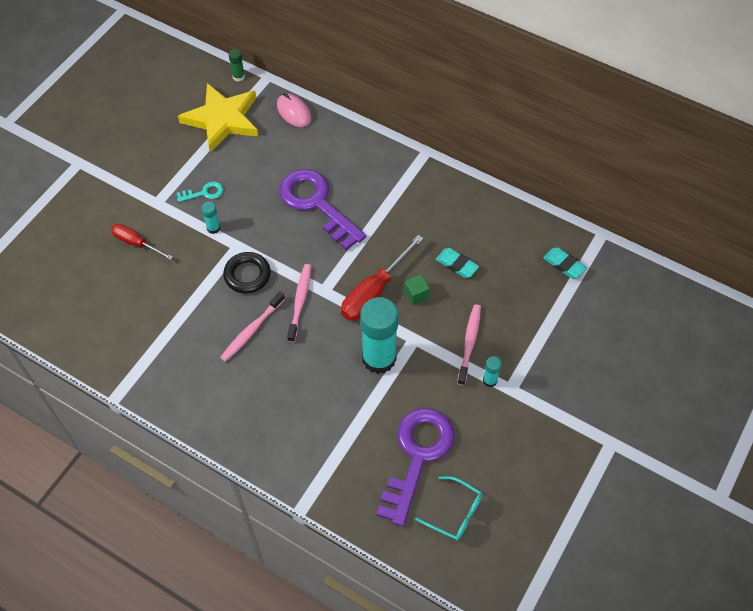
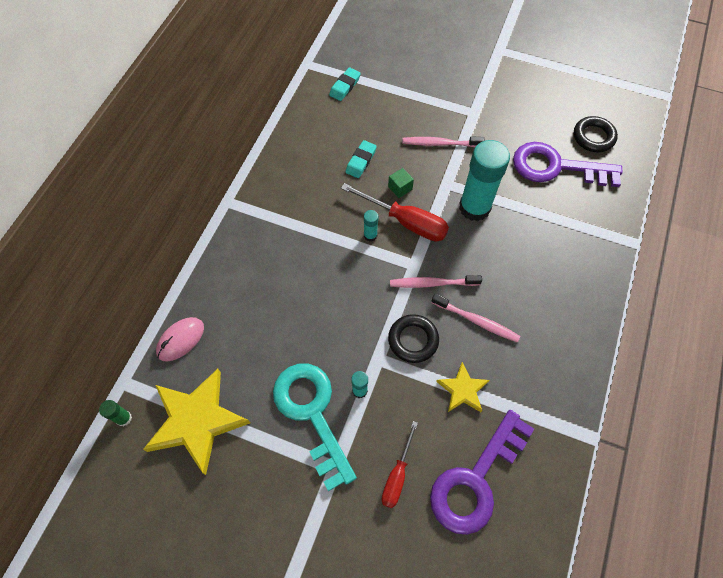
camera: 100 degrees left, 5 degrees up
(190, 304) = (462, 390): none -> yellow star
(204, 193) = (312, 414): turquoise key -> turquoise key, size x2.32
(317, 204) = (310, 291): purple key -> purple key (476, 480)
(455, 513) = (593, 137): turquoise glasses -> black ring
(490, 380) = (471, 126): turquoise glue stick -> turquoise glue stick (370, 235)

